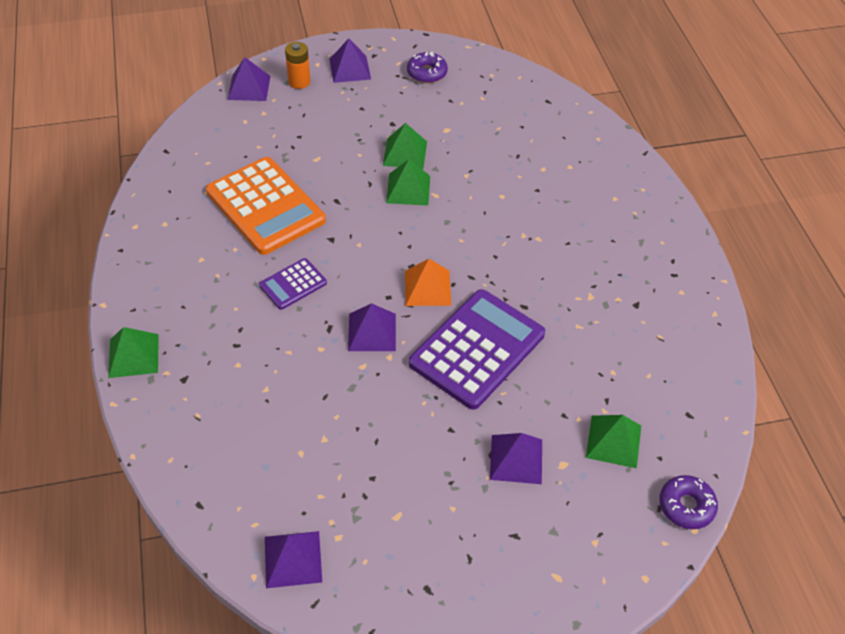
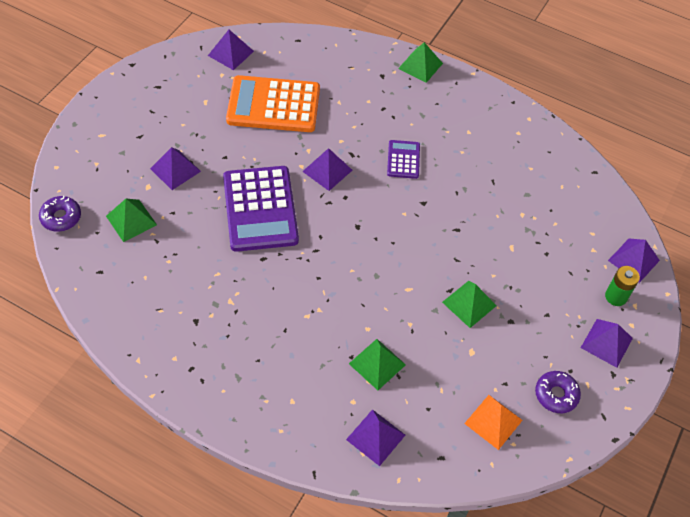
camera: 130 degrees right, 5 degrees up
(265, 206) = (487, 189): orange calculator -> orange calculator (273, 105)
(299, 82) = (616, 296): orange battery -> green battery
(408, 189) = (429, 277): green pyramid -> green pyramid (377, 364)
(427, 288) = (331, 221): orange pyramid -> orange pyramid (493, 421)
(578, 139) = (376, 437): none -> purple pyramid

